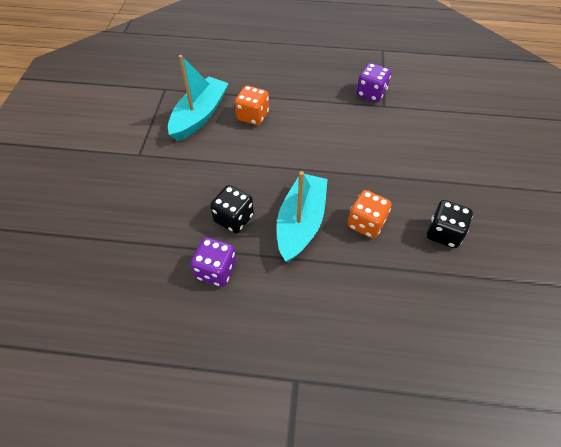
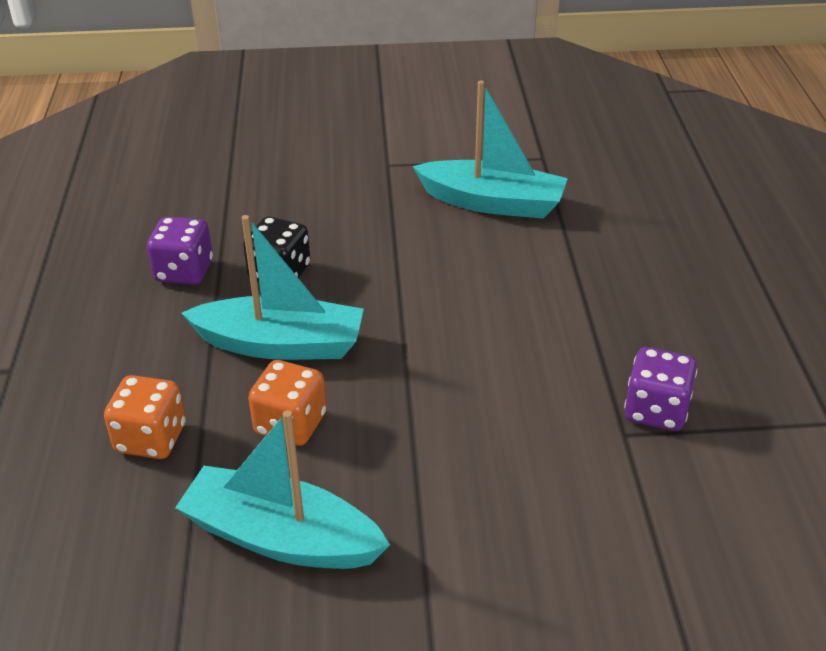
camera: 80 degrees right, 15 degrees down
(252, 116) = (515, 258): orange dice -> orange dice (151, 438)
(443, 233) = (282, 538): black dice -> turquoise boat

